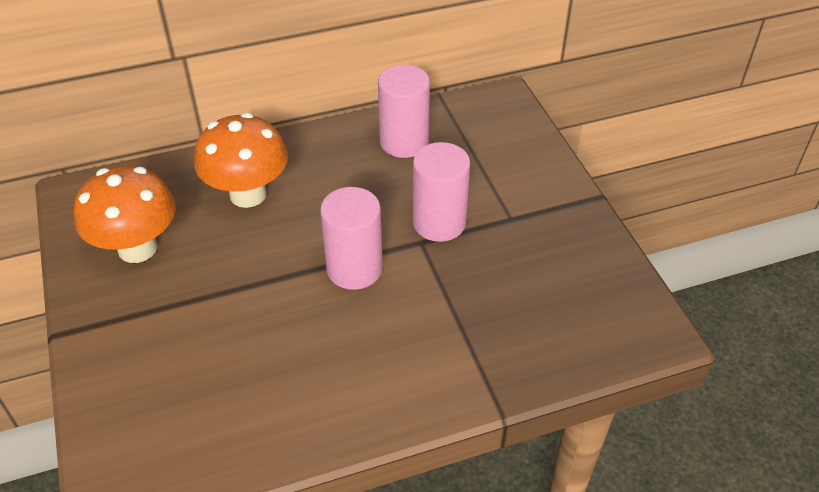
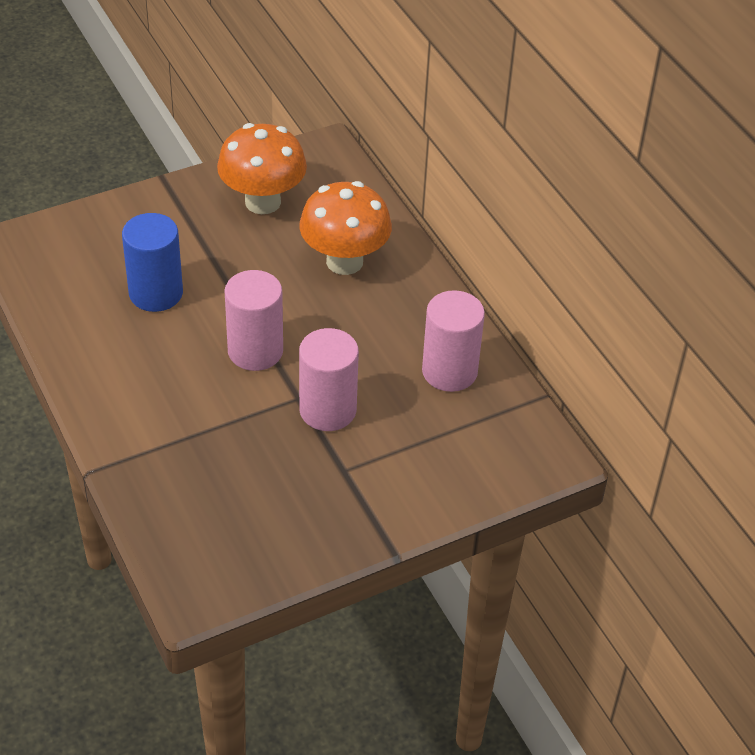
camera: 80 degrees right, 0 degrees up
(250, 347) = (156, 293): none -> blue cylinder

